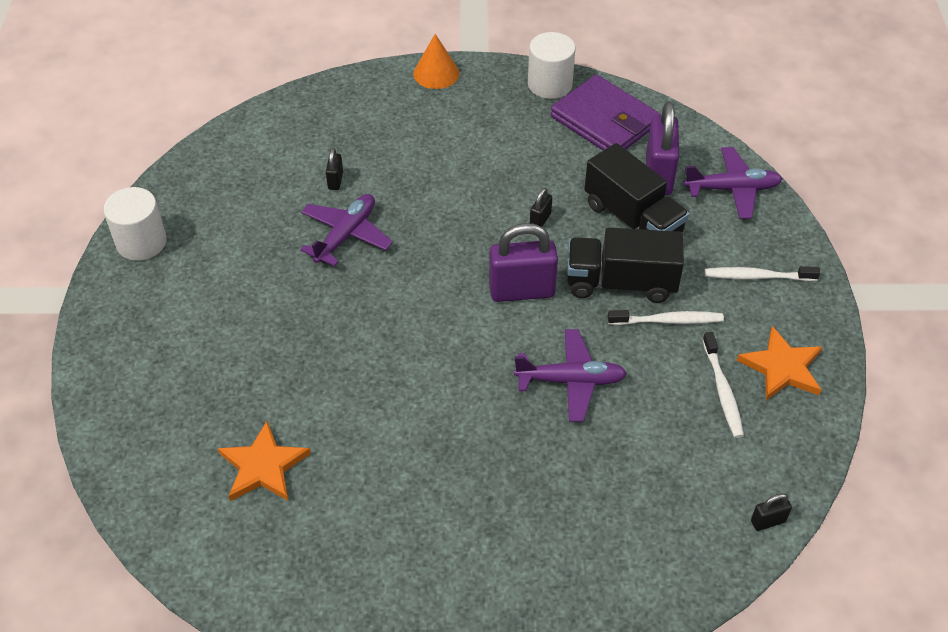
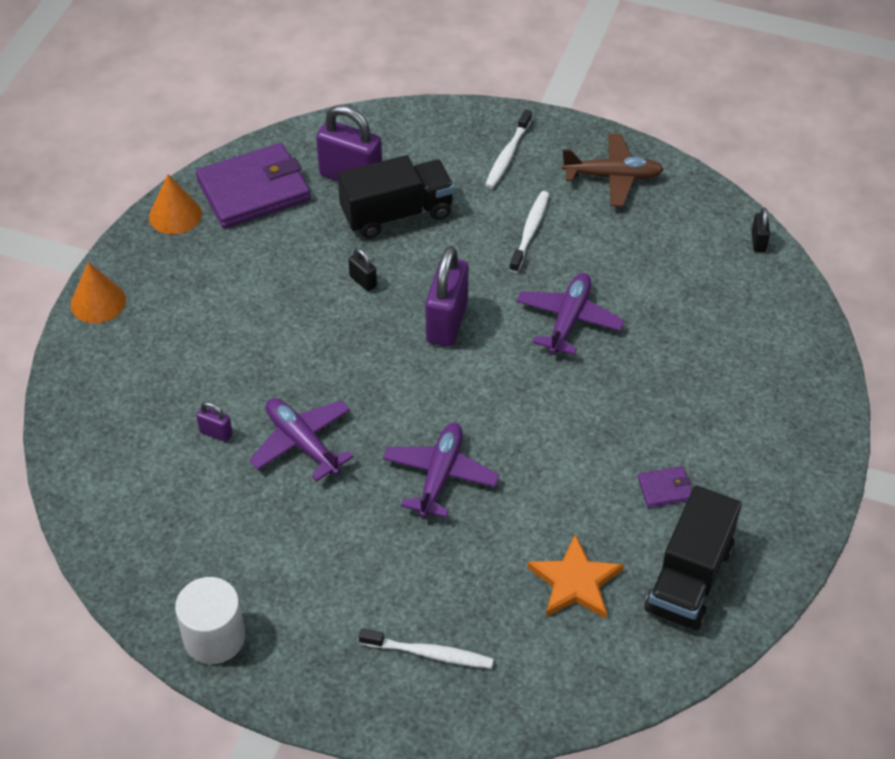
camera: 70 degrees left, 0 degrees up
(335, 181) = (216, 433): black padlock -> purple padlock
(395, 512) = (665, 489): none -> purple wallet
(550, 84) = (175, 215): white cylinder -> orange cone
(621, 283) = (471, 248): black truck -> black truck (689, 578)
(722, 390) = (621, 222): white toothbrush -> white toothbrush (429, 653)
(732, 189) = (396, 133): purple plane -> purple plane (440, 475)
(782, 367) = (612, 177): orange star -> brown plane

